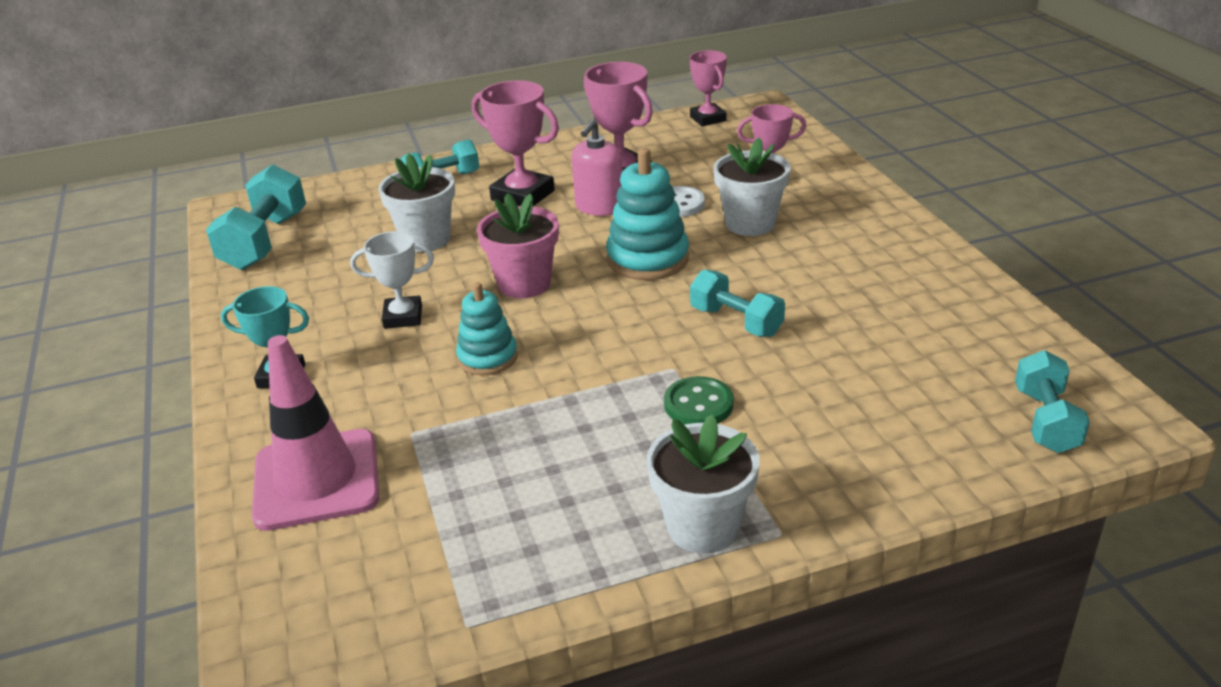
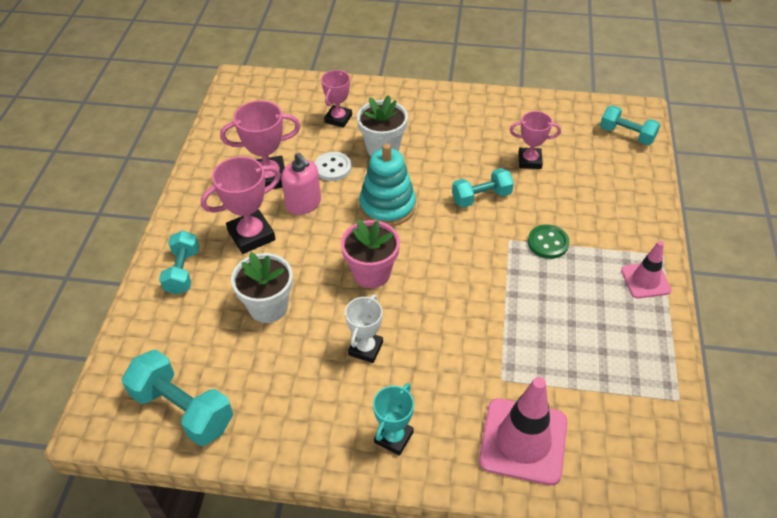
camera: 65 degrees left, 15 degrees up
(487, 357) = (445, 318): turquoise stacking toy -> none
(703, 527) = (645, 280): white flower pot -> pink traffic cone
(708, 119) = (231, 109): pink trophy -> pink trophy (529, 161)

